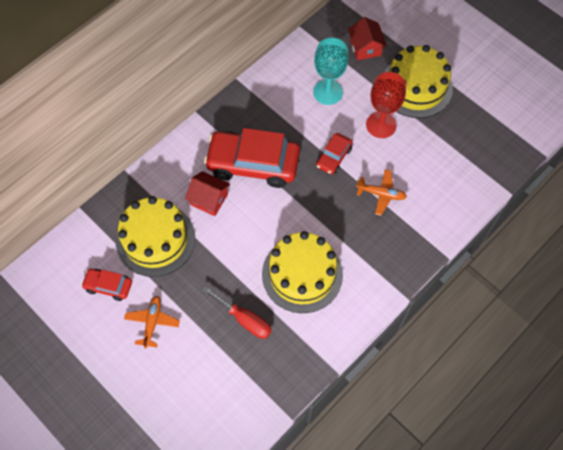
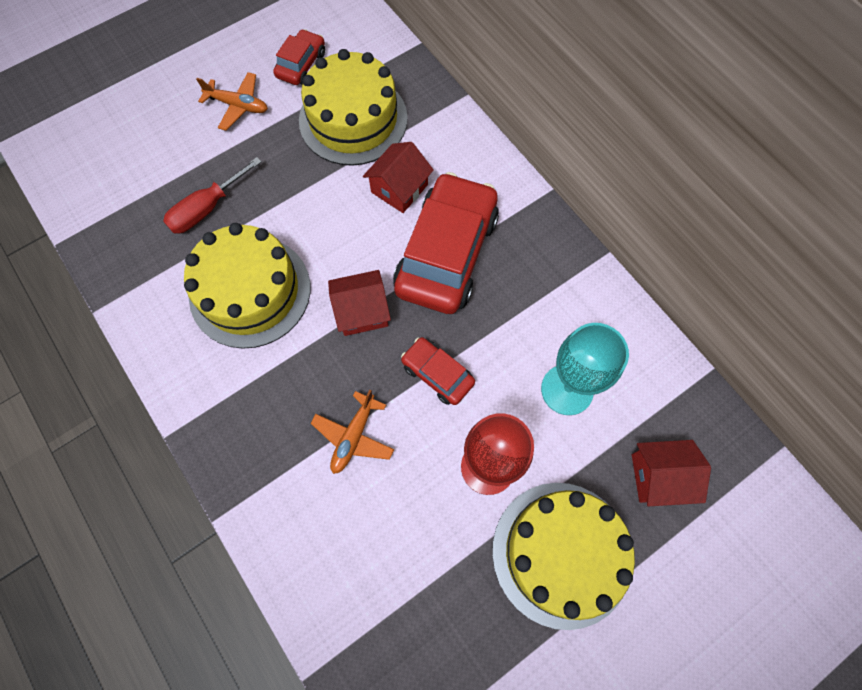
camera: 100 degrees right, 5 degrees up
(302, 205) = (362, 311): none -> red house

